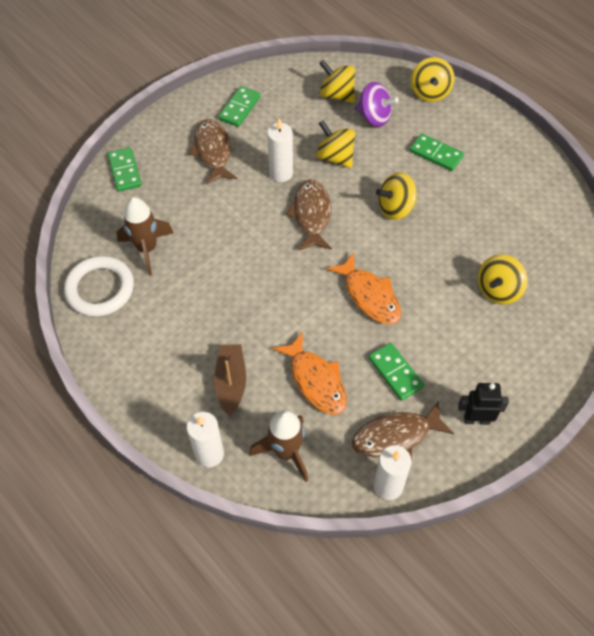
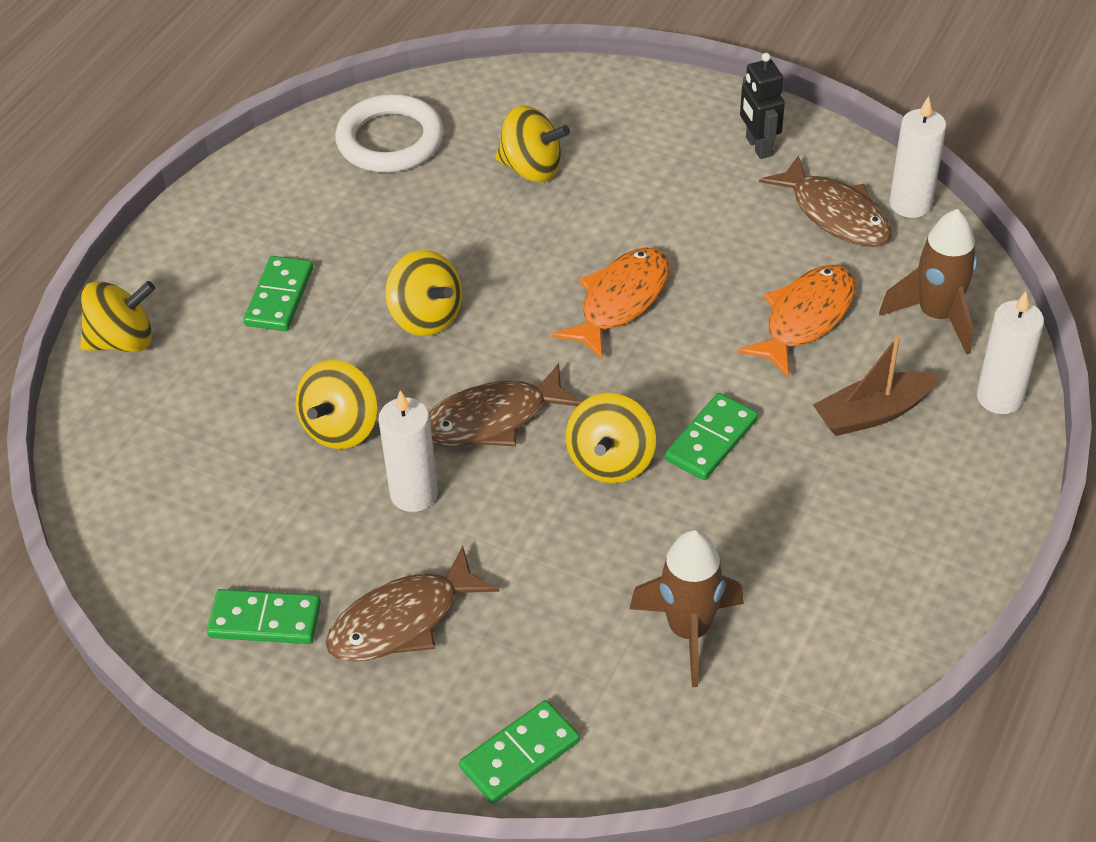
camera: 110 degrees left, 10 degrees down
(100, 289) = (813, 666): white ring -> white ring (390, 140)
(337, 95) = (173, 473): yellow spinning top -> yellow spinning top (611, 461)
(374, 117) = (216, 401): purple spinning top -> none
(395, 373) = (737, 239): green domino -> green domino (711, 440)

